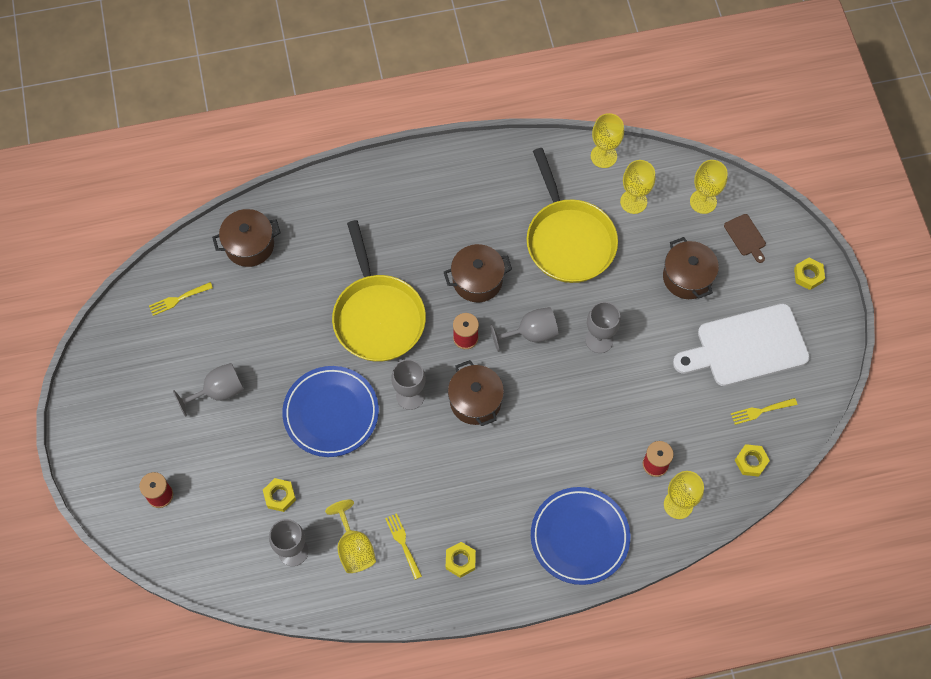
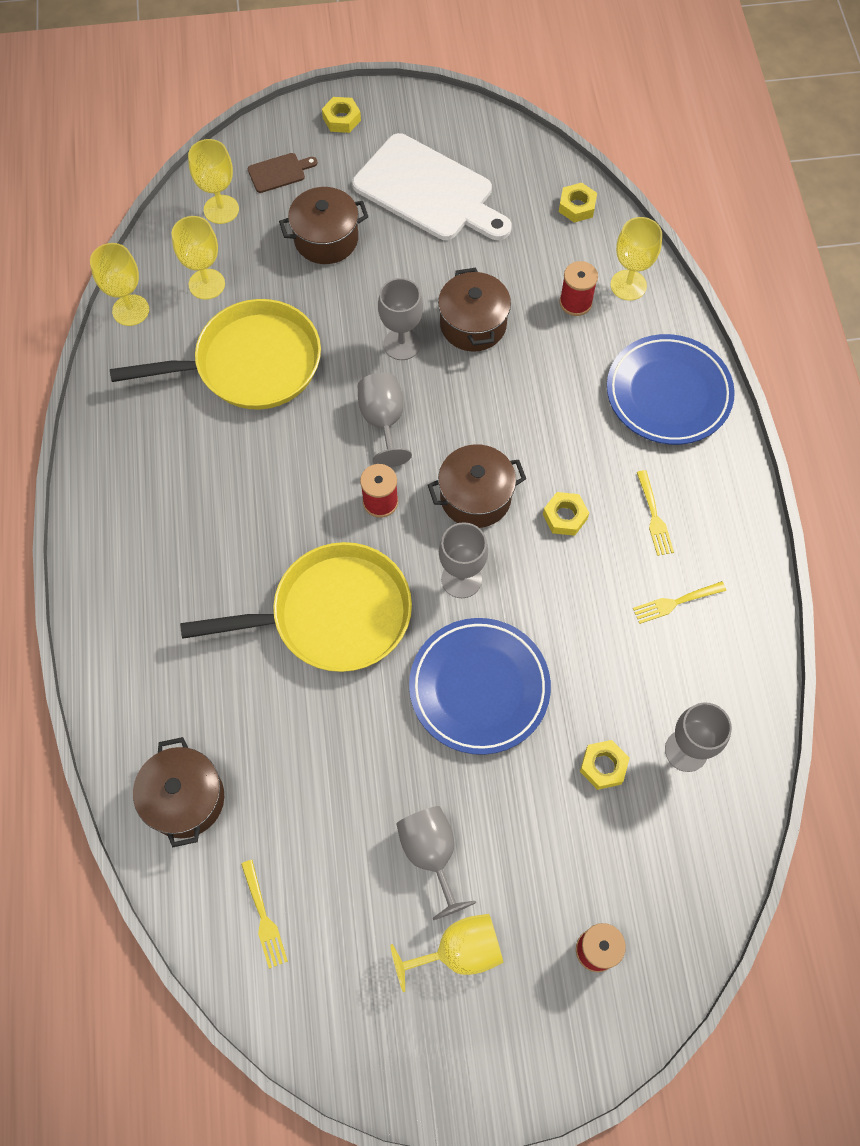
camera: 85 degrees left, 0 degrees up
(354, 548) = (681, 667): yellow goblet -> yellow goblet (459, 951)
(460, 561) = (699, 533): yellow nut -> yellow nut (565, 516)
(477, 280) = (295, 480): brown pot -> brown pot (473, 324)
(747, 347) = (428, 191): white cutting board -> white cutting board turned 45 degrees counterclockwise
(761, 411) = (513, 188): yellow fork -> yellow fork (654, 516)

